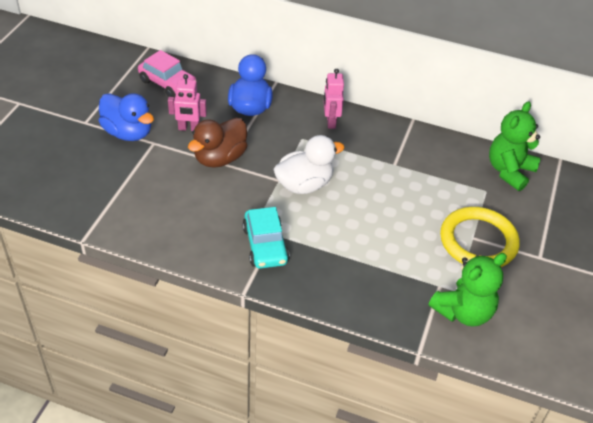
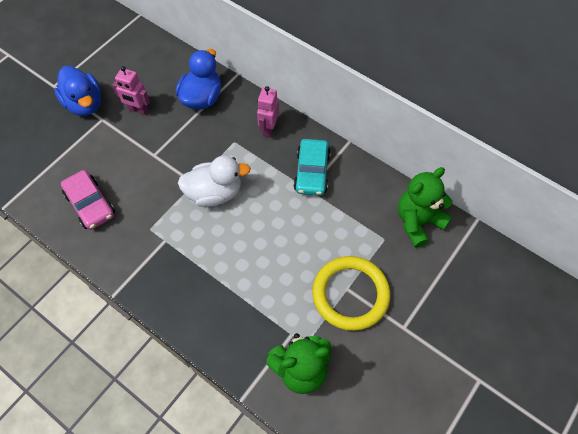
camera: 20 degrees right, 15 degrees up
(167, 83) = (140, 57): pink car -> pink car (90, 204)
(220, 158) = (151, 148): brown duck -> none
(265, 245) = (152, 250): turquoise car -> turquoise car (312, 172)

